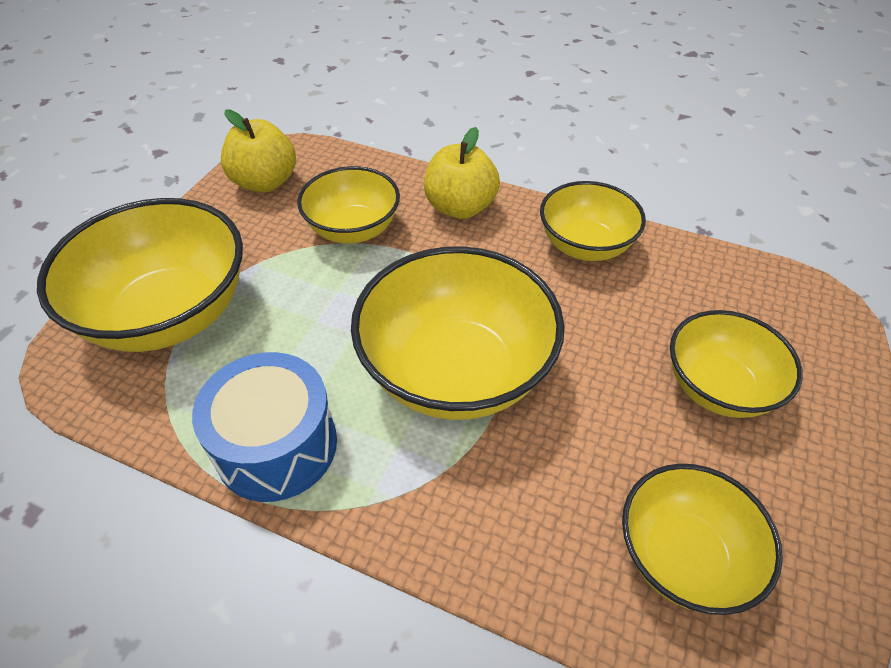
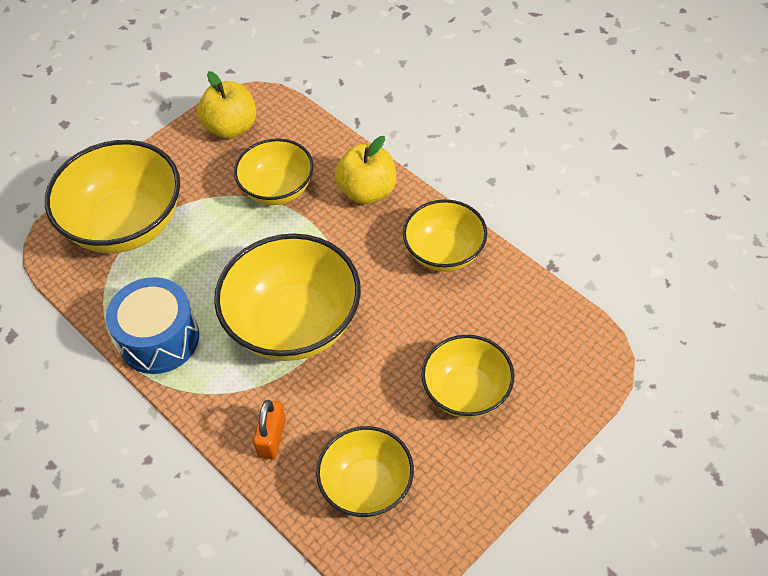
camera: 25 degrees right, 5 degrees up
(510, 533) = (272, 437): none -> orange padlock

